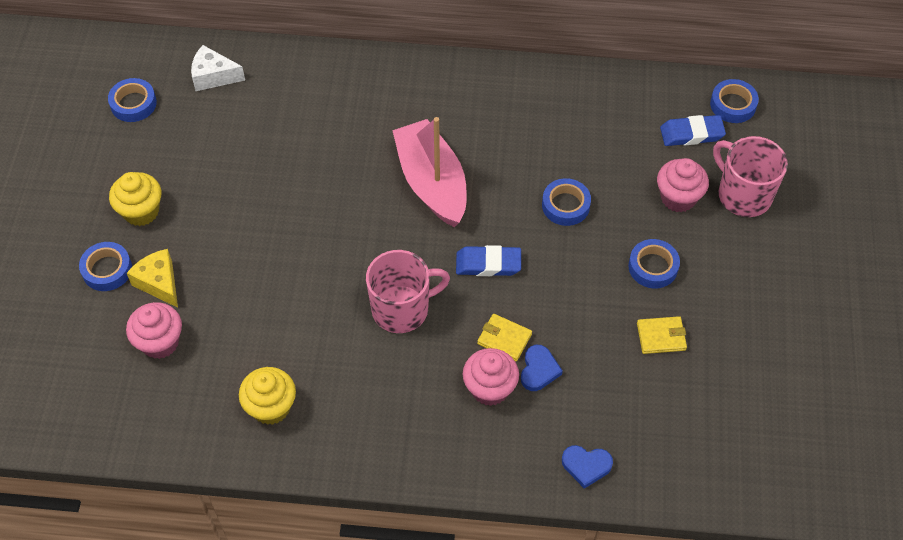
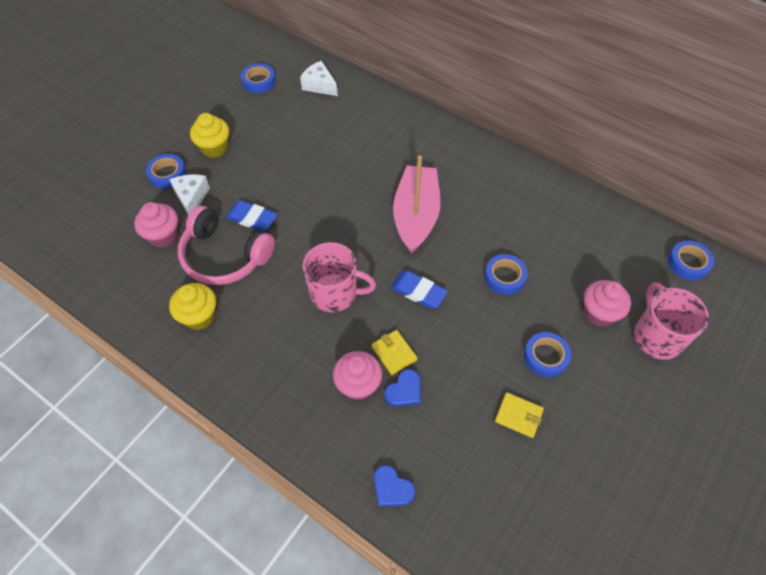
camera: 30 degrees right, 0 degrees up
(159, 283) = (191, 198): yellow cheese -> white cheese
(250, 330) = (224, 256): none -> pink headphones
(691, 134) = (640, 270): blue eraser -> blue eraser (252, 218)

